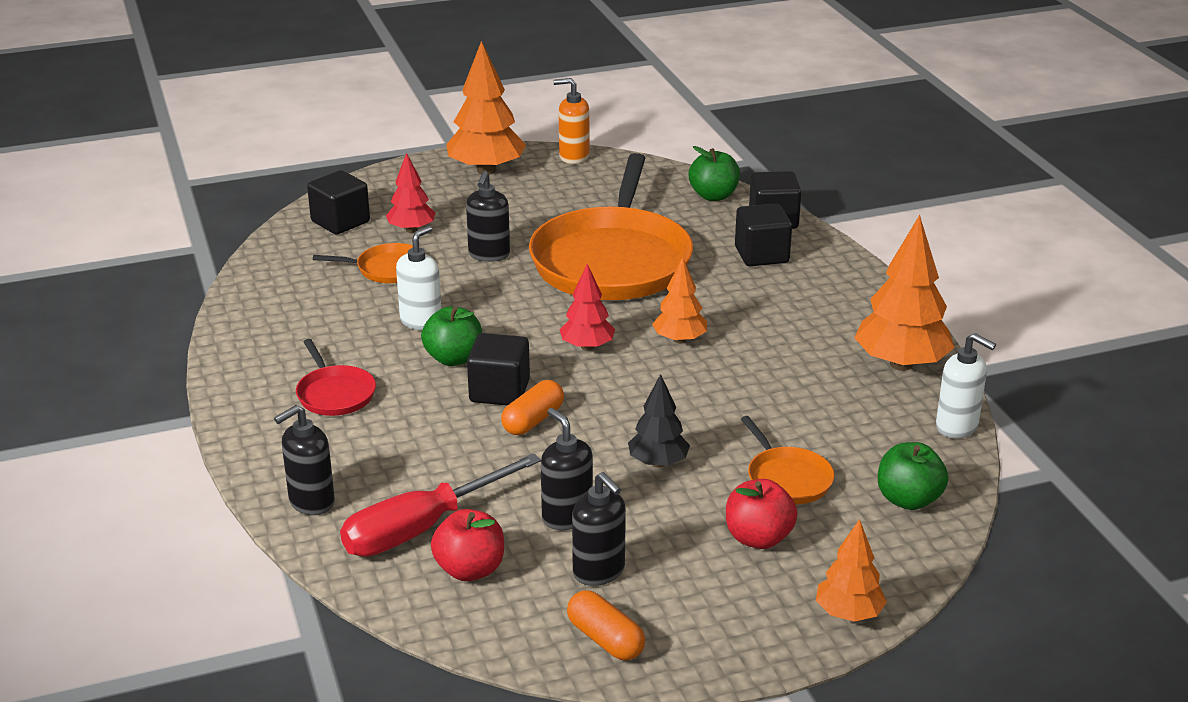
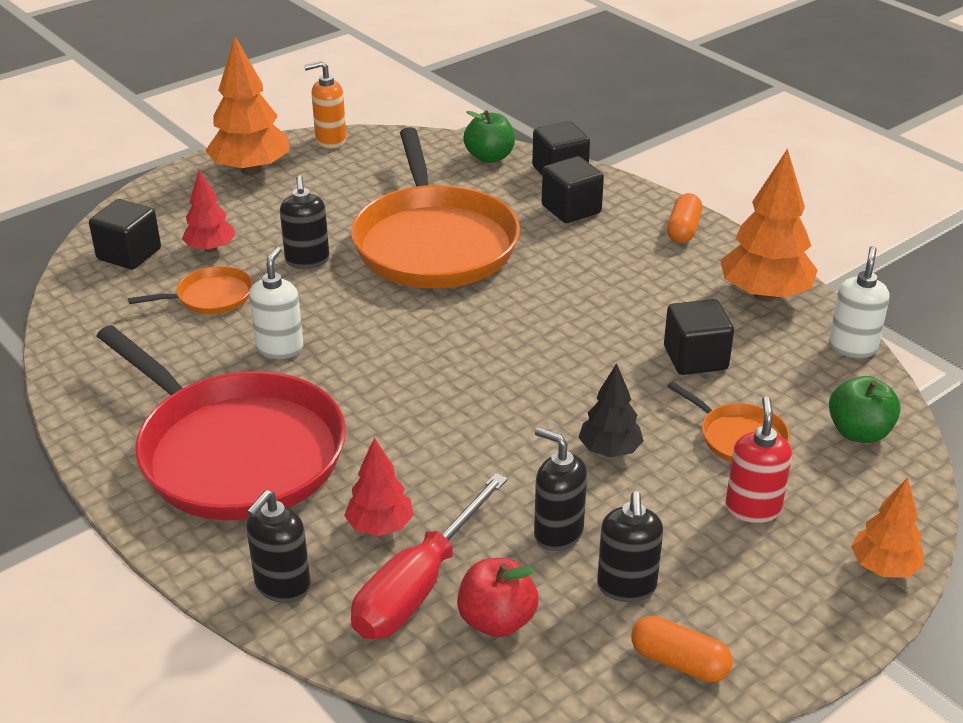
camera: 20 degrees left, 5 degrees up
(335, 394) = (235, 452): red pan -> red pan, size x2.34
(454, 358) = (338, 383): green apple -> none
(499, 391) = (407, 409): black cube -> black cube (695, 358)
(533, 420) = (460, 433): orange capsule -> orange capsule (683, 230)
(587, 347) = (465, 340): red tree -> red tree (380, 526)
(599, 572) = (626, 587): black soap dispenser -> black soap dispenser turned 60 degrees clockwise
(679, 340) = (549, 313): orange tree -> none
(758, 538) = (752, 508): red apple -> red soap dispenser
(957, 427) = (852, 347): white soap dispenser -> white soap dispenser turned 90 degrees counterclockwise

